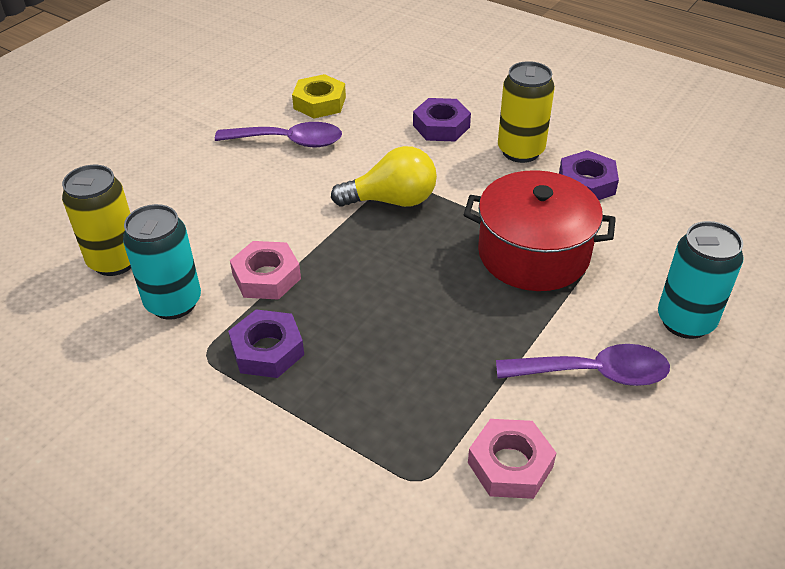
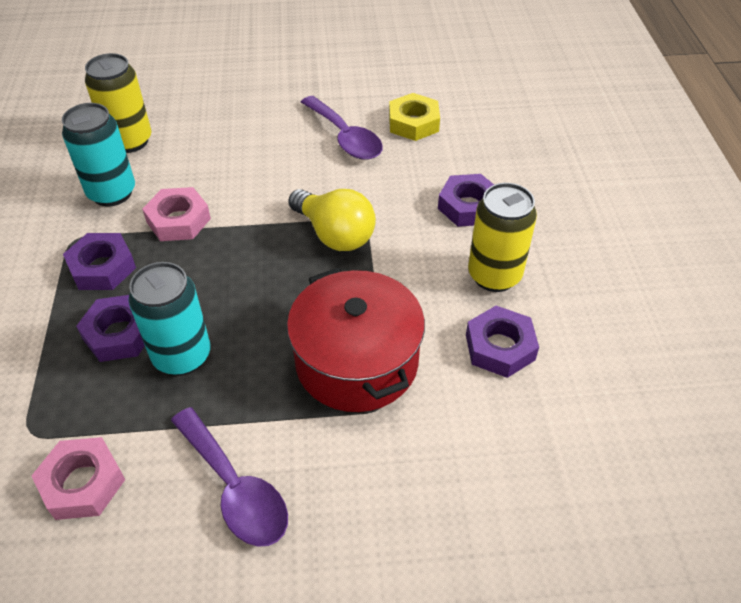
camera: 50 degrees right, 5 degrees up
(364, 372) = (119, 334): none -> purple nut
(685, 321) = (368, 529): turquoise can -> turquoise can (182, 356)

